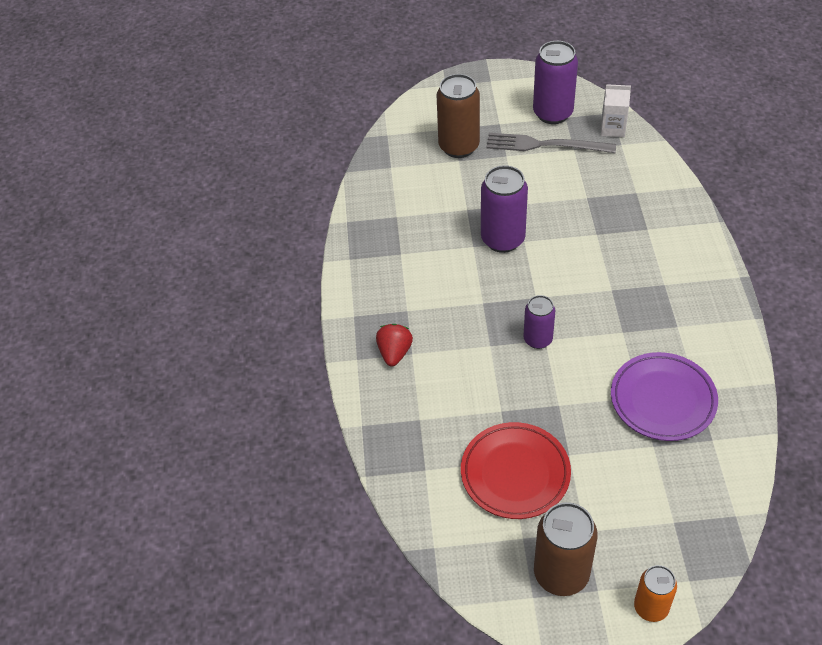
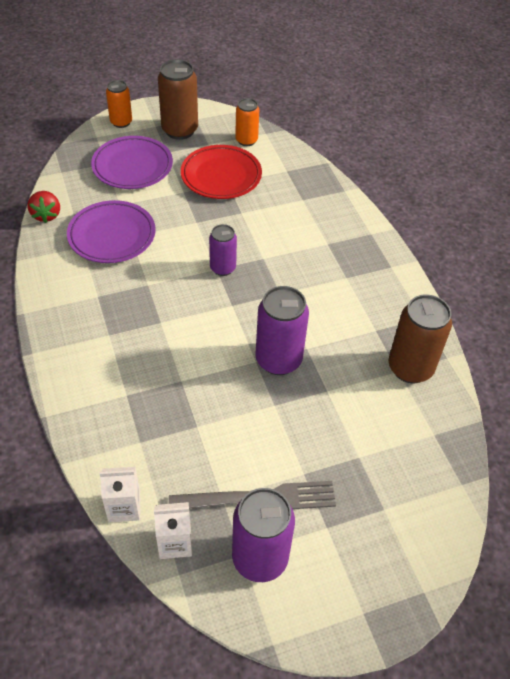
camera: 160 degrees right, 0 degrees up
(394, 353) = (342, 242): red strawberry -> red strawberry (46, 215)
(459, 146) = (366, 478): brown can -> brown can (410, 368)
(466, 536) = (246, 140): none -> orange can
(635, 509) = (132, 166): none -> purple plate
(650, 152) = (124, 507): none -> white carton

